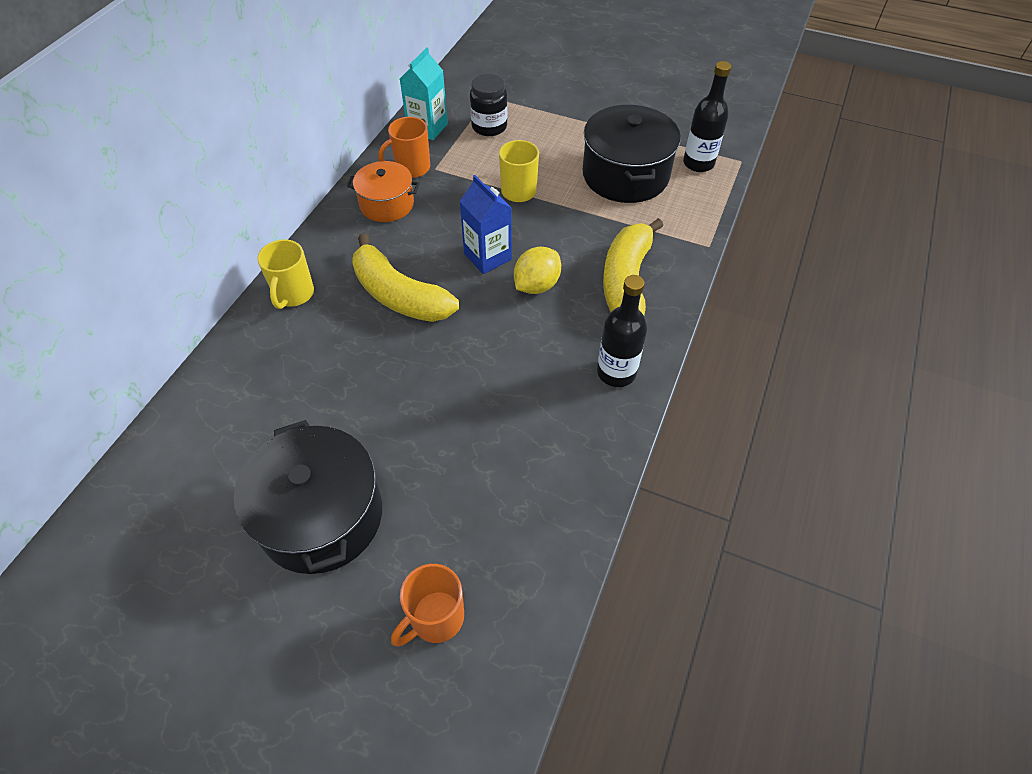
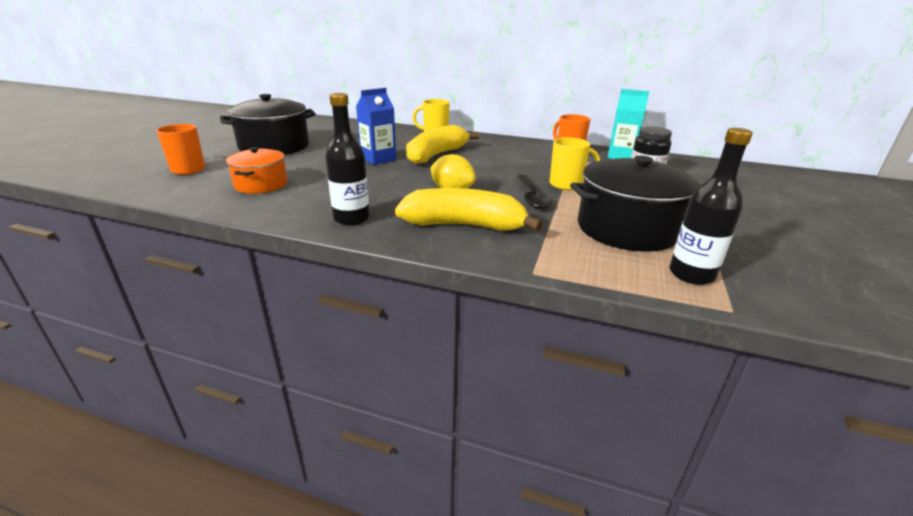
camera: 85 degrees right, 25 degrees down
(387, 204) = (524, 149): orange pot -> orange pot (261, 184)
(487, 257) = (481, 176): blue carton -> blue carton (378, 159)
(553, 222) = (532, 197): none -> black spoon

